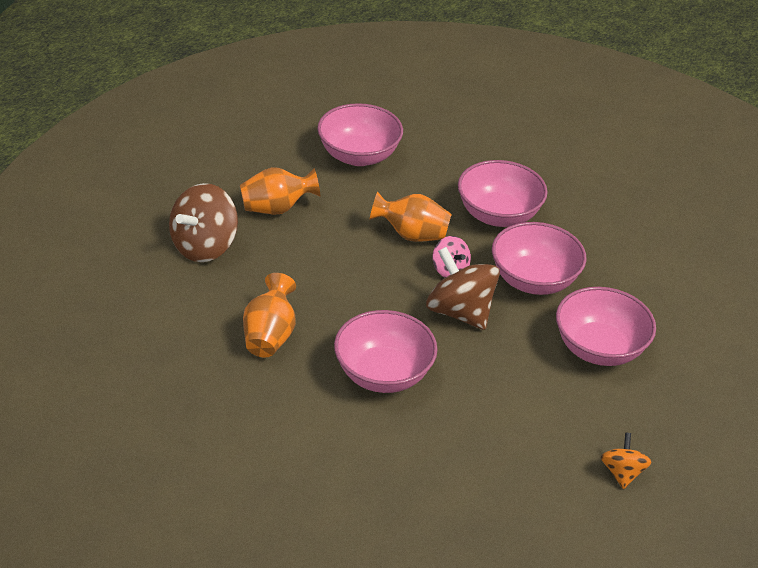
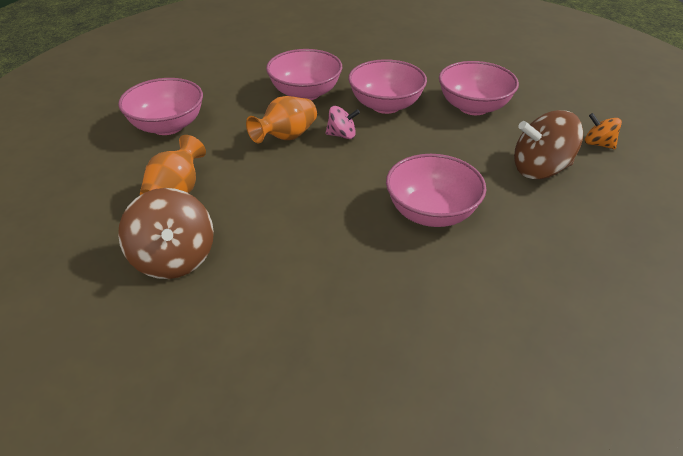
camera: 55 degrees left, 0 degrees up
(270, 336) = (334, 262): orange vase -> none
(460, 312) = (391, 148): brown spinning top -> brown spinning top (540, 169)

